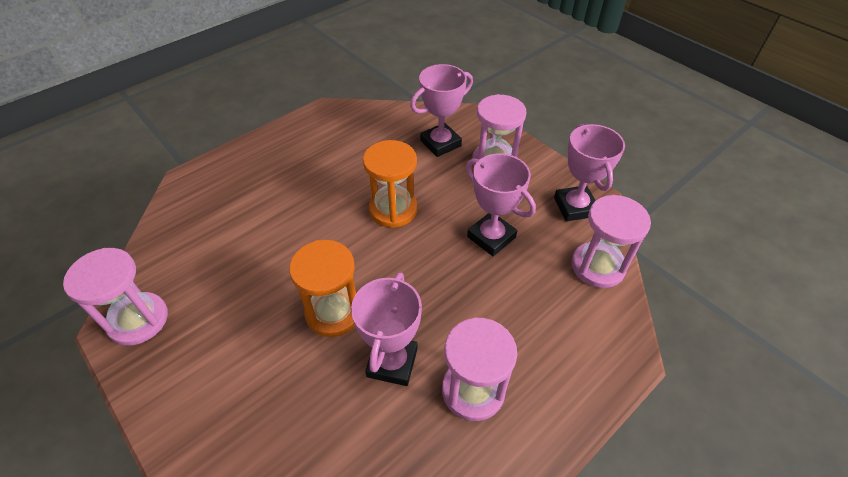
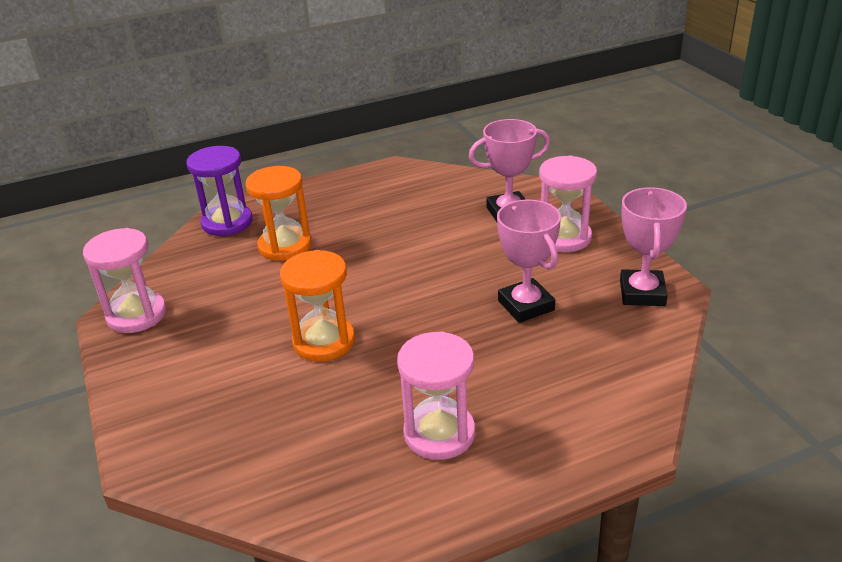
camera: 20 degrees right, 15 degrees down
(192, 194) = (227, 222): none -> purple hourglass
(392, 362) = (364, 394): pink trophy -> none
(393, 209) = (426, 265): orange hourglass -> orange hourglass (285, 246)
(597, 266) = (641, 352): pink hourglass -> none

